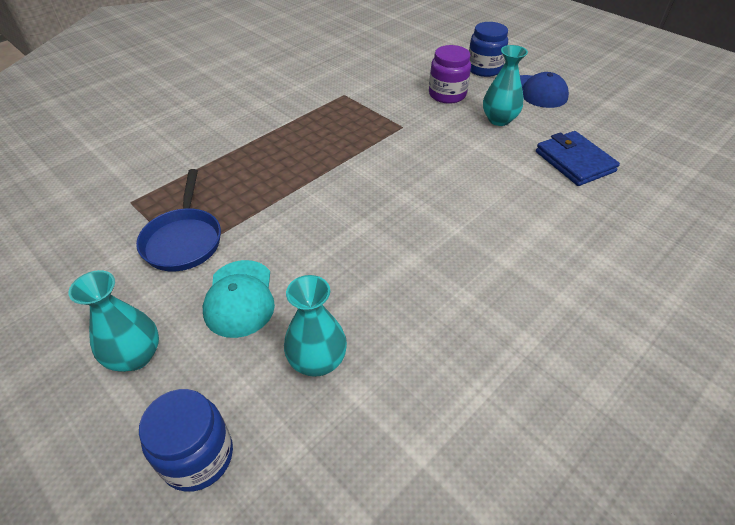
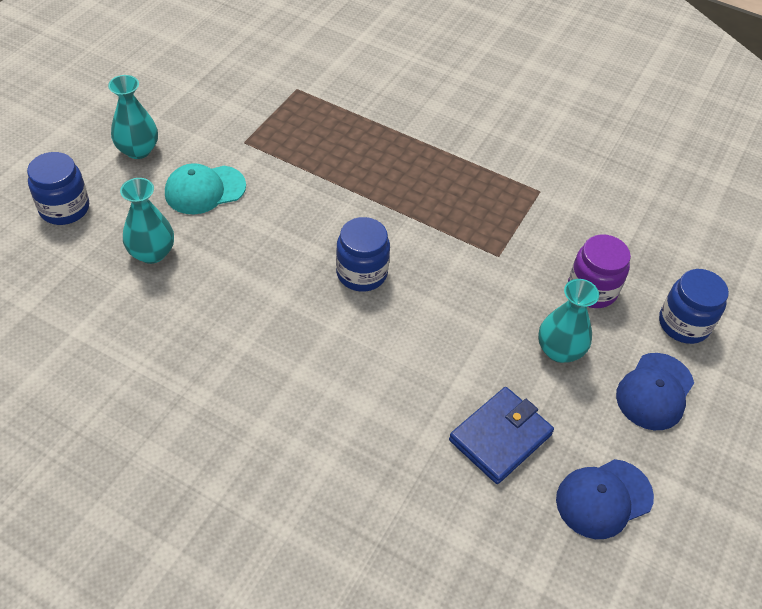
camera: 70 degrees right, 5 degrees up
(184, 240) = (260, 136): blue pan -> none
(398, 201) = (361, 273): none -> blue jar
(622, 130) = (603, 498): none -> blue cap

